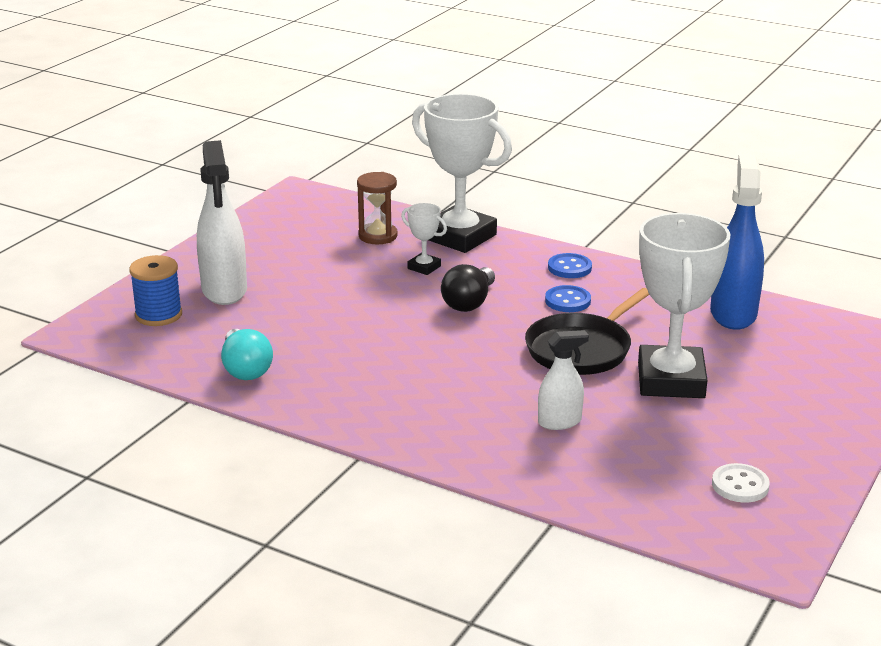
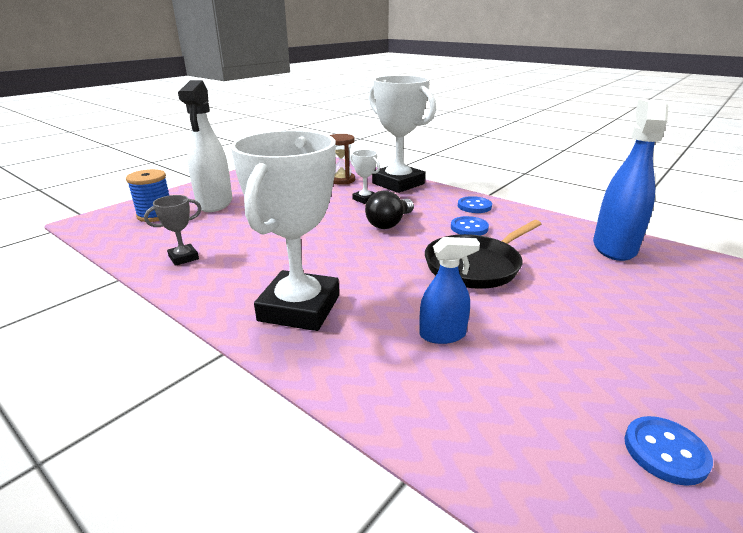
camera: 10 degrees right, 0 degrees up
(245, 369) = (183, 258): turquoise light bulb -> grey trophy
(560, 422) = (442, 335): white spray bottle -> blue spray bottle
(671, 380) = (561, 302): white trophy -> white trophy (299, 308)
(740, 485) = (665, 451): white button -> blue button

